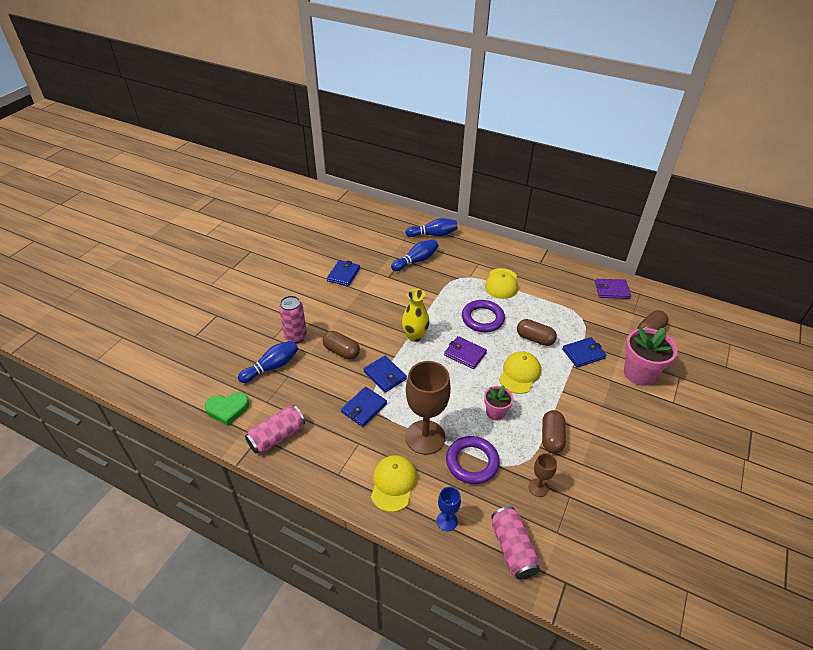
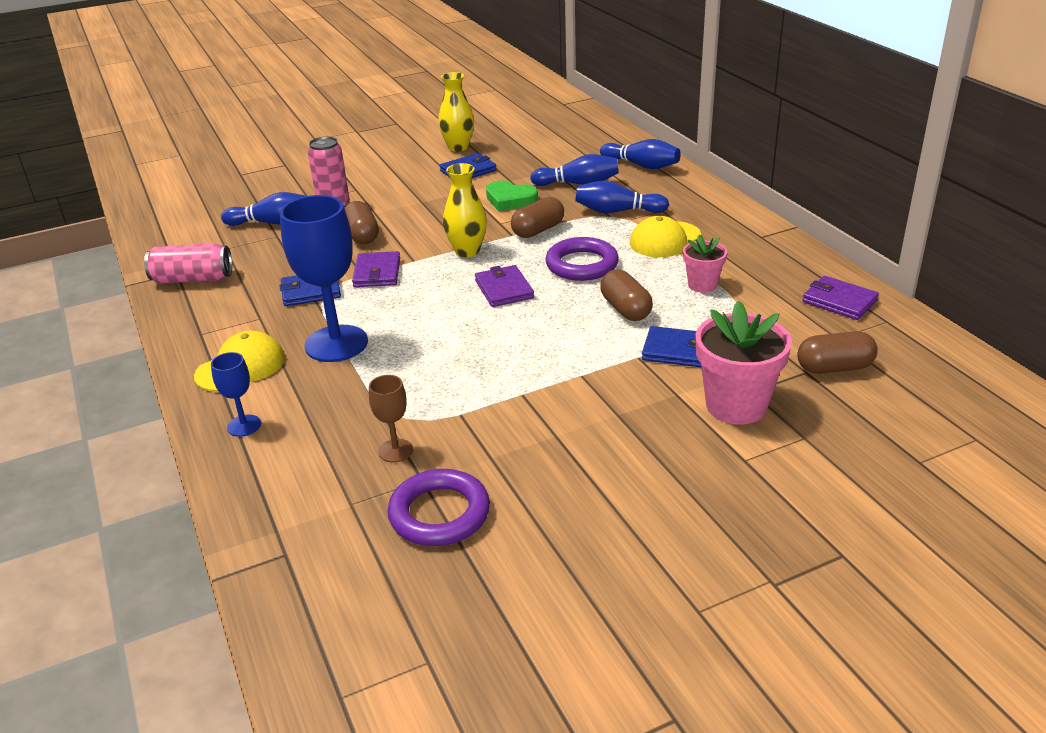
camera: 40 degrees right, 10 degrees down
(227, 409) = (183, 240): green heart -> green heart (510, 200)
(315, 258) = (458, 147): none -> yellow vase
(385, 375) = (377, 273): blue wallet -> purple wallet
(425, 437) = (336, 344): brown goblet -> blue goblet
(458, 273) = (617, 211): none -> blue bowling pin
(472, 462) = (353, 389): purple ring -> purple ring (439, 513)
(495, 412) = (455, 358): pink flower pot -> pink flower pot (702, 285)
(512, 549) = (275, 488): pink can -> none
(519, 374) = (547, 335): yellow cap -> none
(551, 437) = (490, 413): brown capsule -> brown capsule (538, 230)

